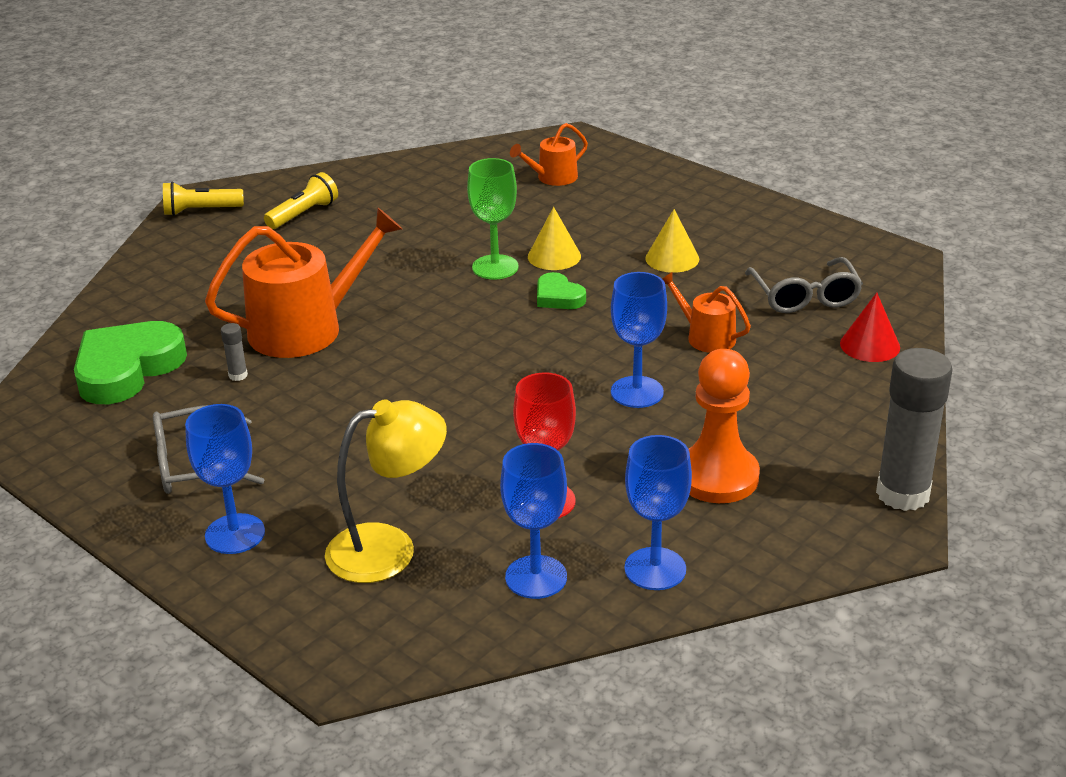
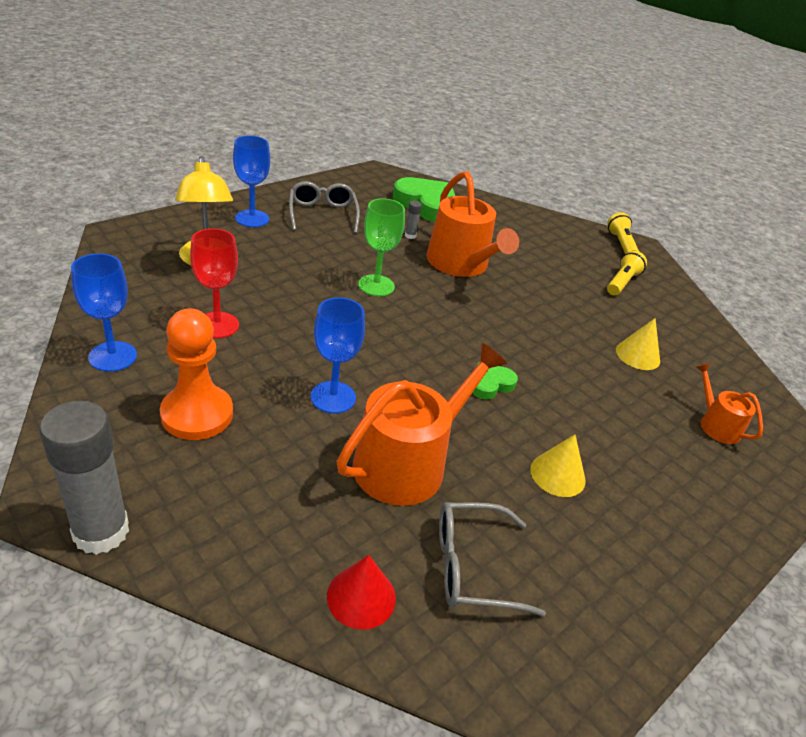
camera: 90 degrees right, 5 degrees up
(303, 214) = (622, 282): yellow flashlight -> yellow flashlight turned 105 degrees counterclockwise
(495, 267) = (541, 359): green goblet -> green goblet (376, 285)
(536, 577) = (142, 306): blue goblet -> none
(554, 256) = (561, 395): yellow cone -> yellow cone (637, 355)
(706, 337) = (408, 462): orange watering can -> orange watering can, size x1.95

